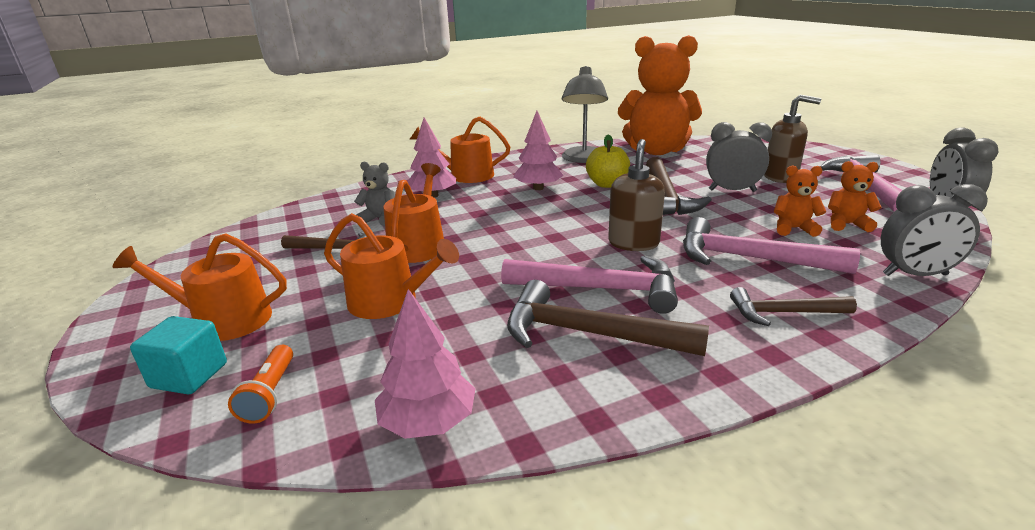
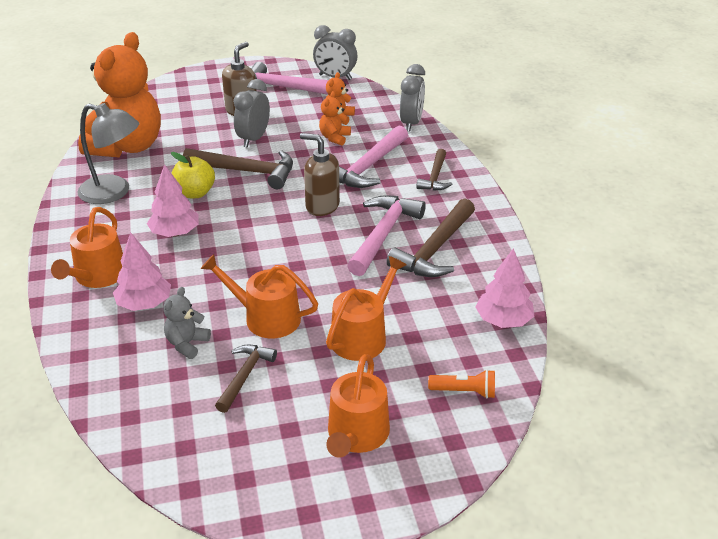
camera: 80 degrees left, 10 degrees up
(189, 375) = (433, 440): turquoise cube -> none

